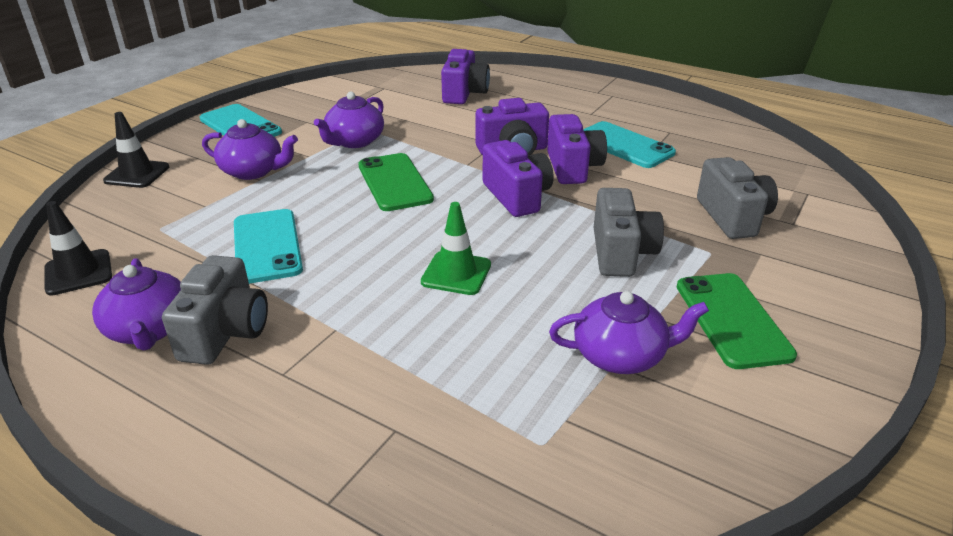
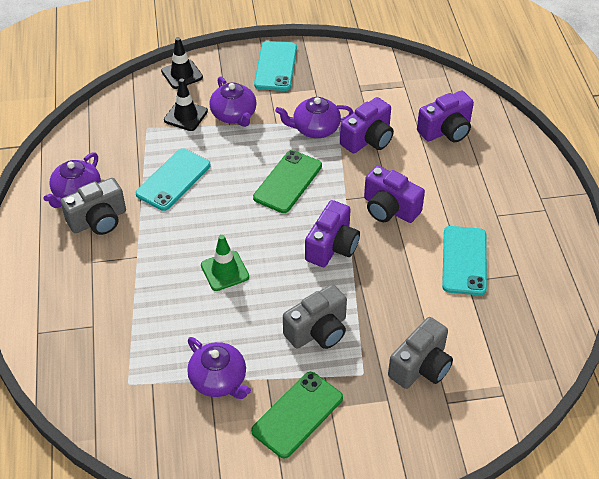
camera: 50 degrees right, 15 degrees up
(78, 272) = (88, 133): black traffic cone -> black traffic cone (185, 116)
(572, 167) = (400, 251): purple camera -> purple camera (368, 139)

